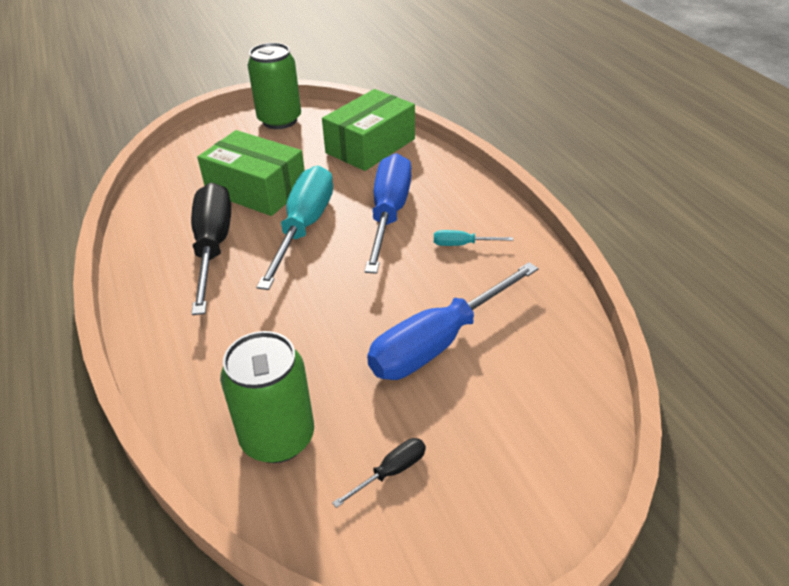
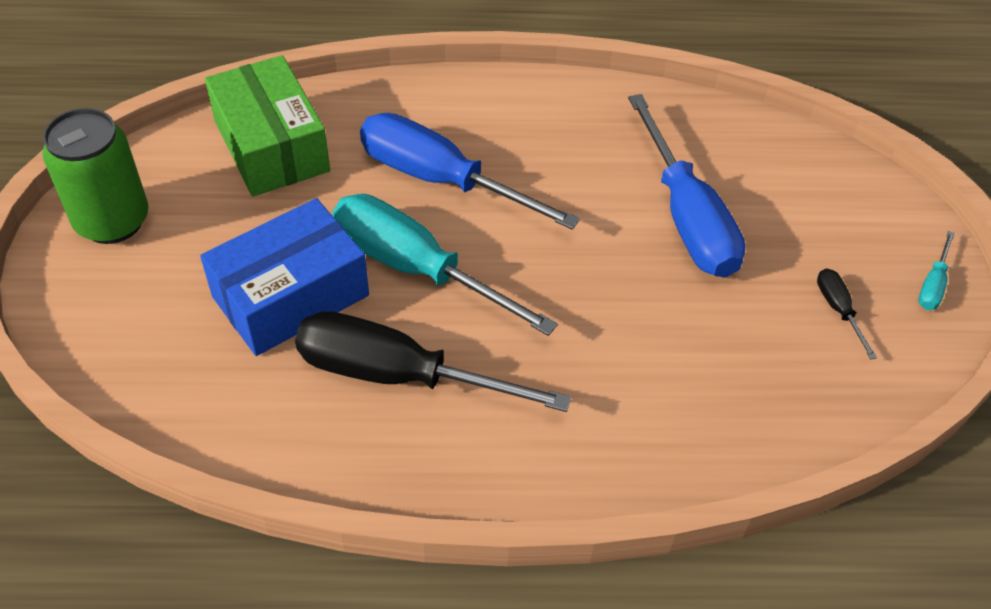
camera: 70 degrees left, 10 degrees up
(256, 189) = (291, 296): green box -> blue box
(278, 438) = (766, 386): green can -> none
(462, 244) = (540, 140): turquoise screwdriver -> turquoise screwdriver (933, 285)

